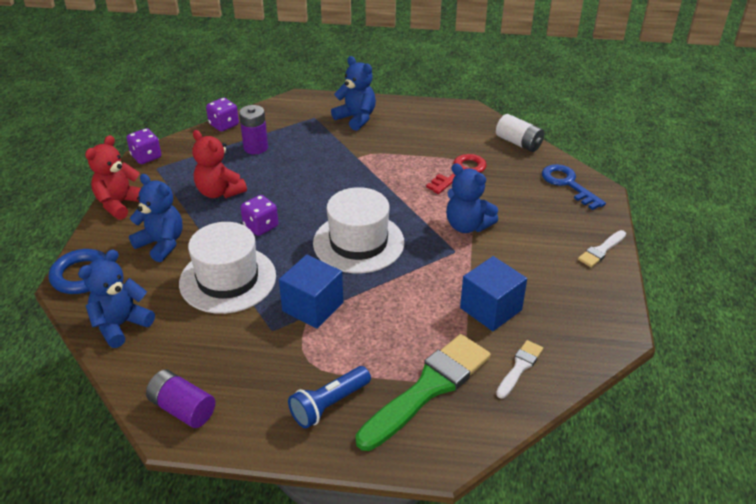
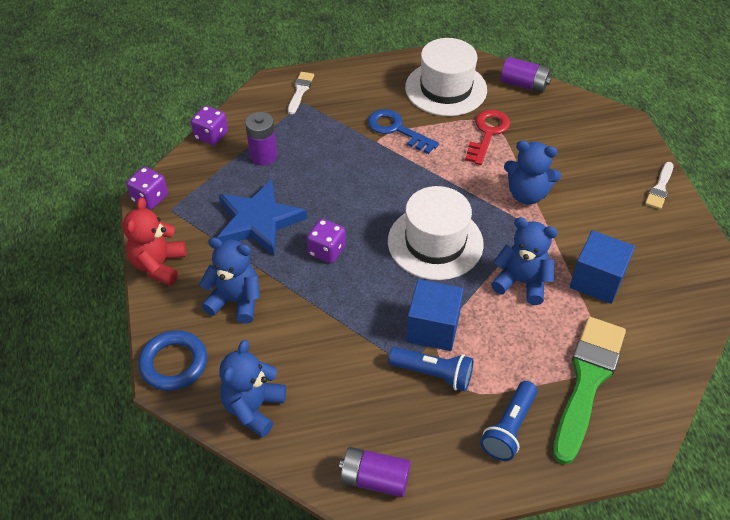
camera: 20 degrees left, 10 degrees up
(219, 192) = (258, 221): red teddy bear -> blue star
(228, 279) = (331, 322): white hat -> white hat (446, 89)
(289, 342) = (433, 374): none -> blue flashlight
(356, 118) = (348, 93): blue teddy bear -> blue teddy bear (521, 282)
(519, 143) = (524, 84): white battery -> purple battery
(519, 367) = (653, 334): white brush -> white brush (300, 91)
(568, 184) = (594, 121): blue key -> blue key (396, 130)

